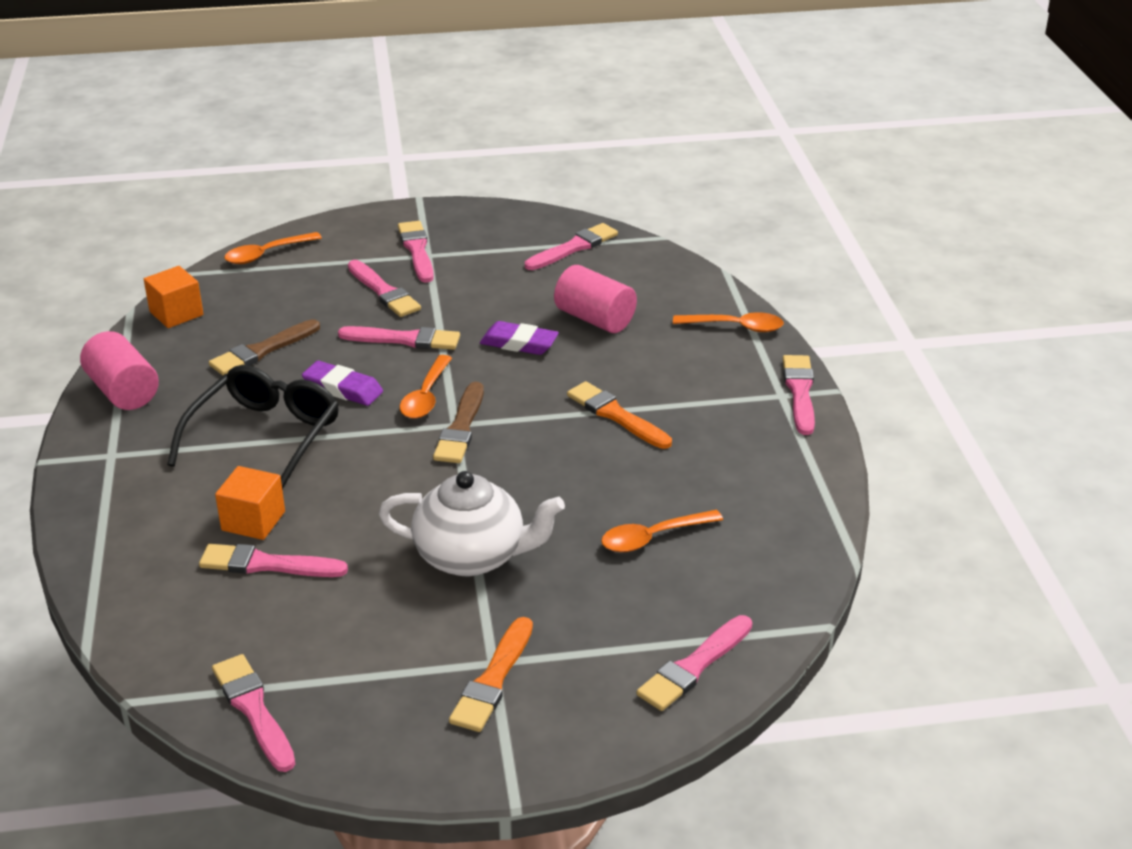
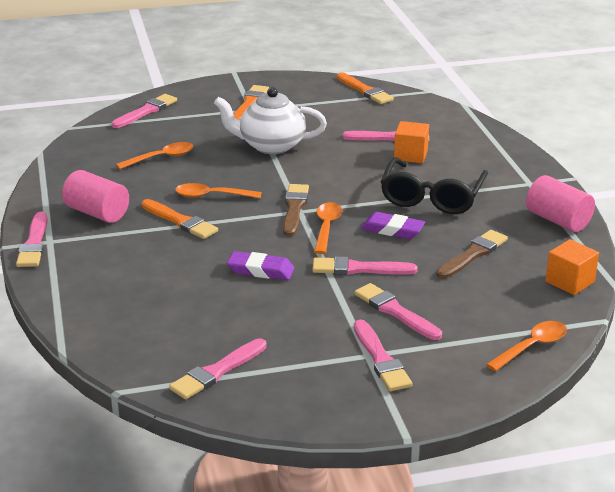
camera: 175 degrees right, 5 degrees down
(253, 710) = (365, 91): pink brush -> orange brush
(595, 319) = (195, 295): pink cylinder -> pink cylinder (97, 213)
(735, 327) = (69, 294): orange spoon -> orange spoon (212, 196)

